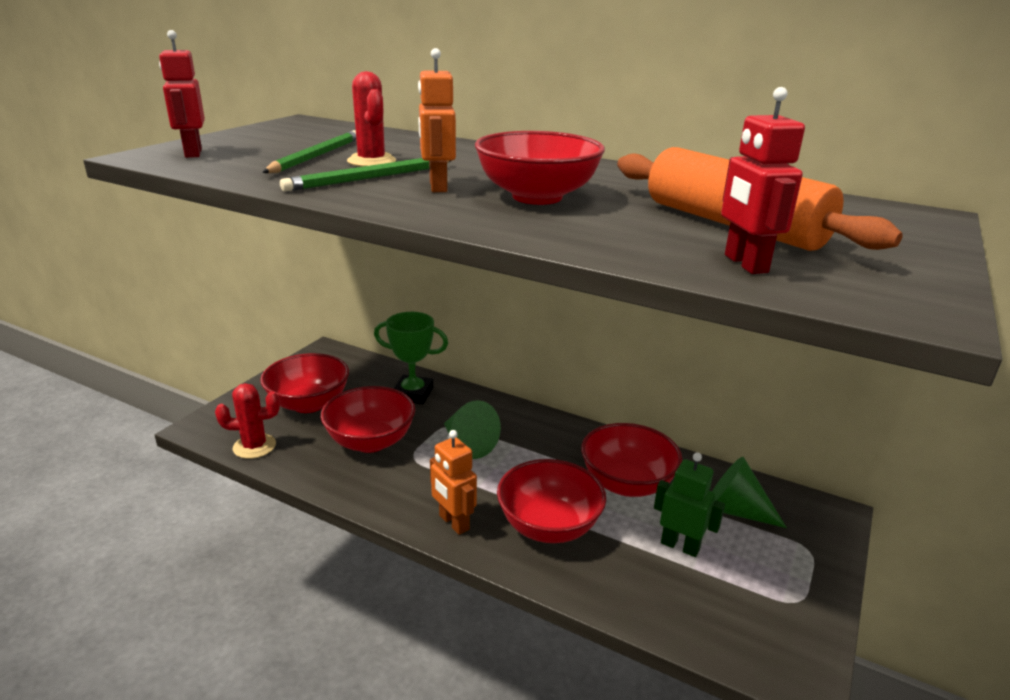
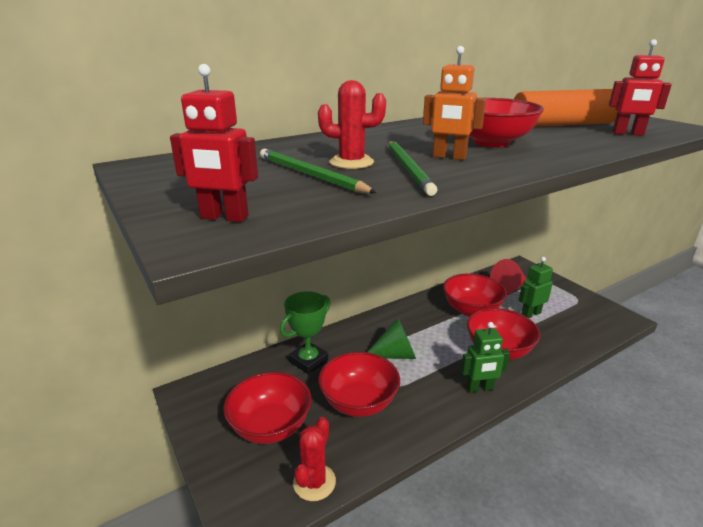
camera: 60 degrees left, 0 degrees up
(453, 523) = (479, 388): orange robot -> green robot
(734, 510) = (508, 288): green cone -> red cone

